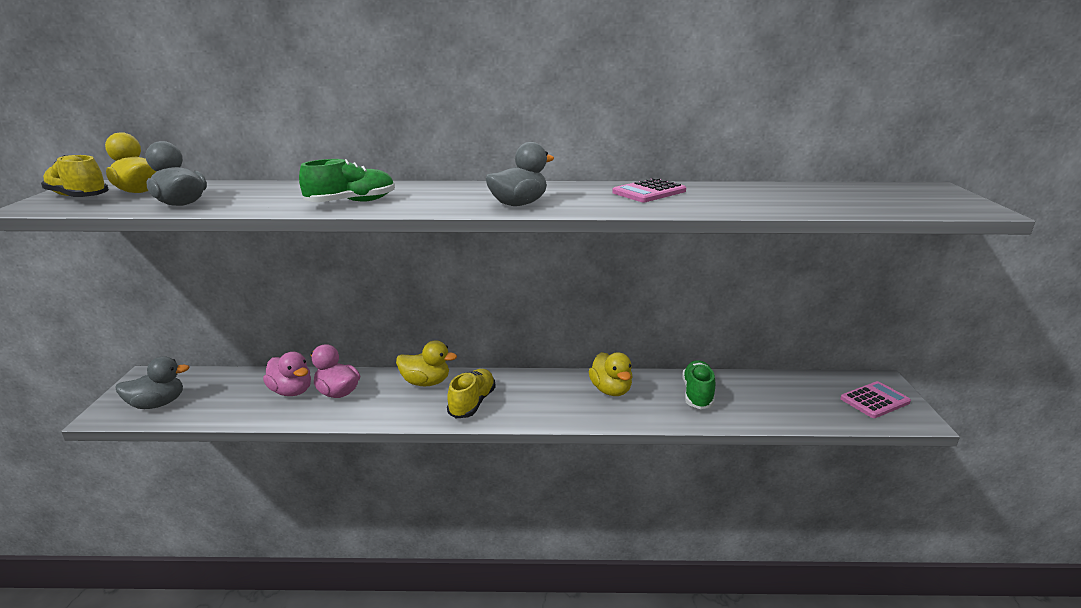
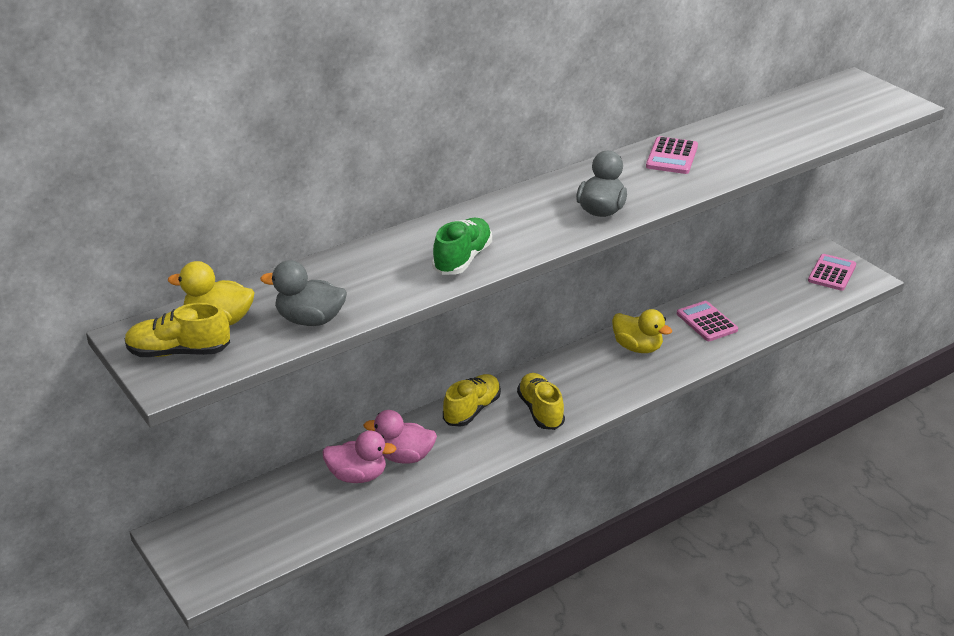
camera: 35 degrees left, 10 degrees up
(157, 404) = (241, 550): grey duck -> none
(426, 382) = (472, 410): yellow duck -> yellow shoe
(697, 394) = (706, 322): green shoe -> pink calculator

